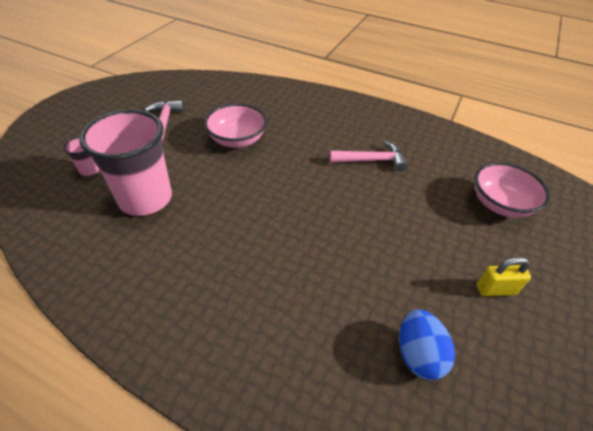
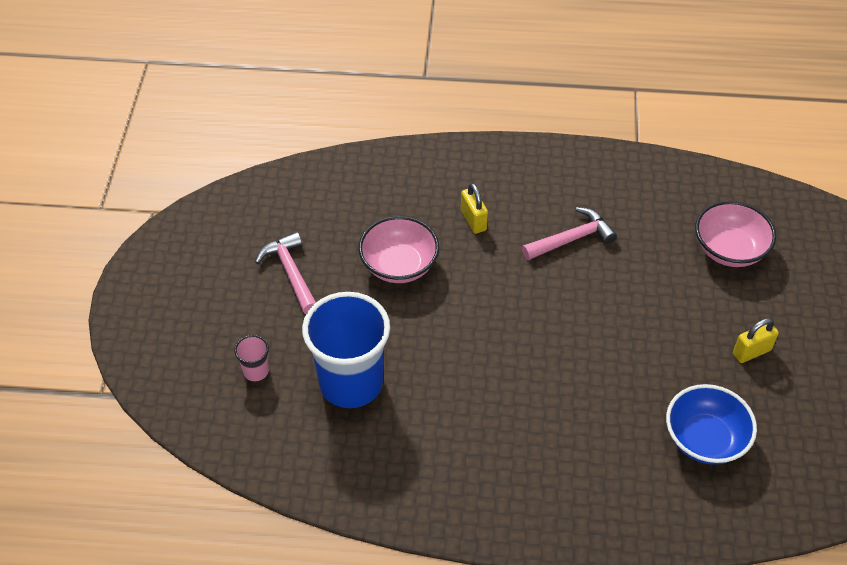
camera: 20 degrees left, 5 degrees up
(145, 199) = (351, 383): pink cup -> blue cup
(306, 130) = (473, 220): none -> yellow padlock
(418, 354) = (705, 439): blue egg -> blue bowl

